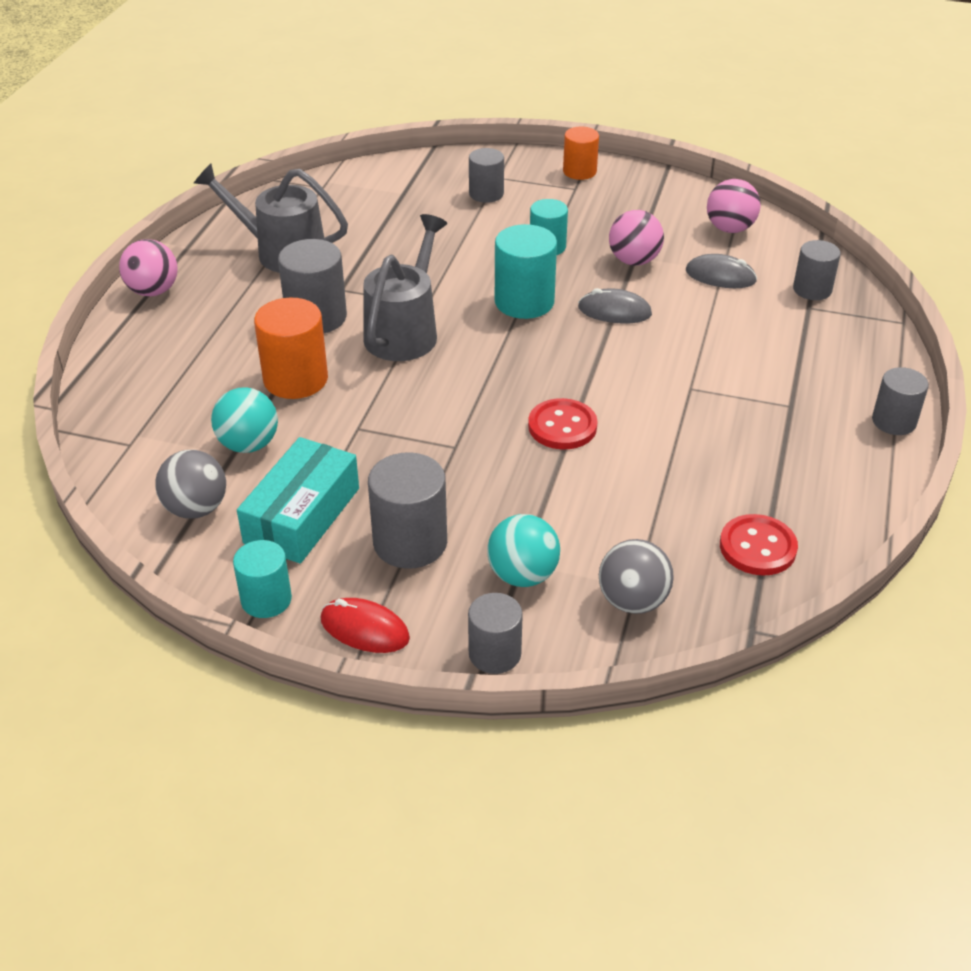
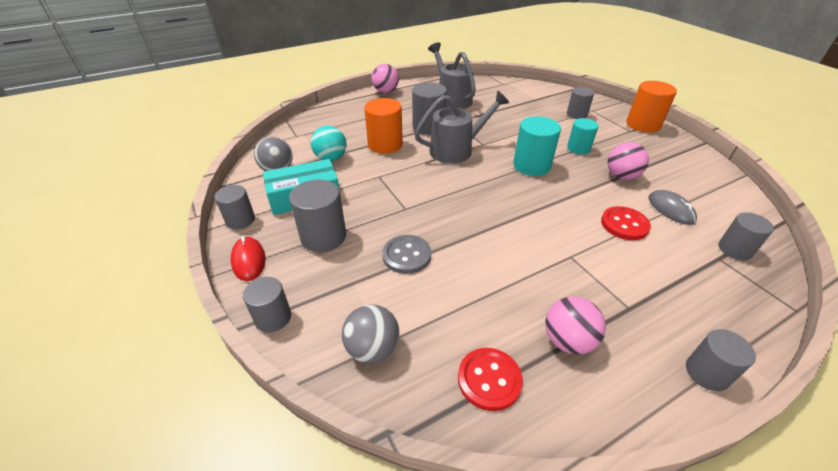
camera: 45 degrees right, 0 degrees up
(266, 599) = (240, 220): turquoise cylinder -> grey cylinder
(522, 575) = (343, 289): turquoise ball -> none
(535, 496) = (406, 255): none -> grey button
(562, 426) = (469, 231): red button -> red button (624, 224)
(579, 171) = (643, 125): orange cylinder -> orange cylinder, size x1.54
(614, 311) = (576, 194): grey mouse -> none
(730, 229) = (709, 189): pink ball -> pink ball (567, 340)

